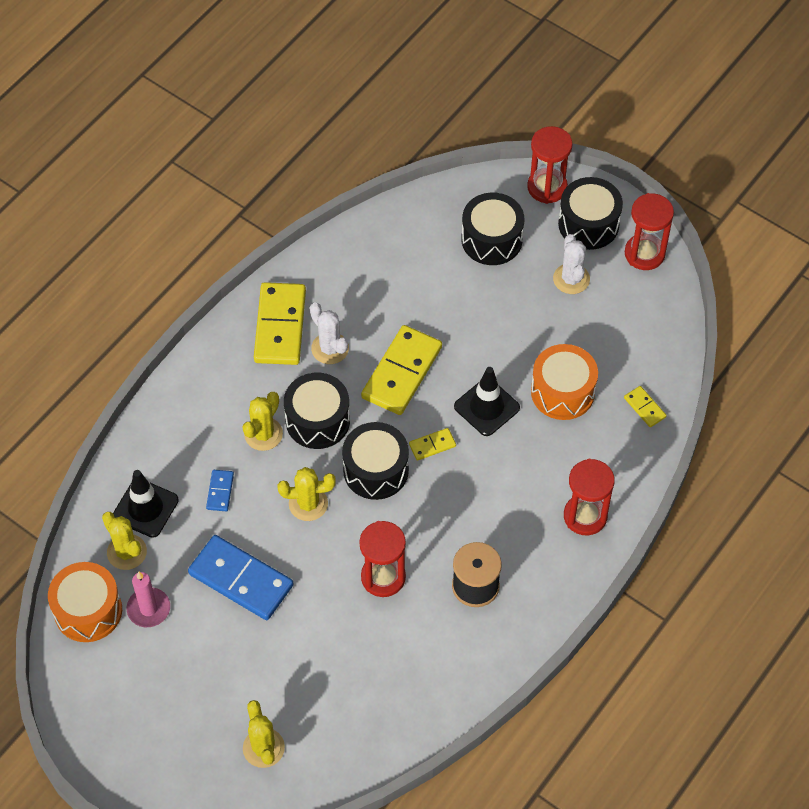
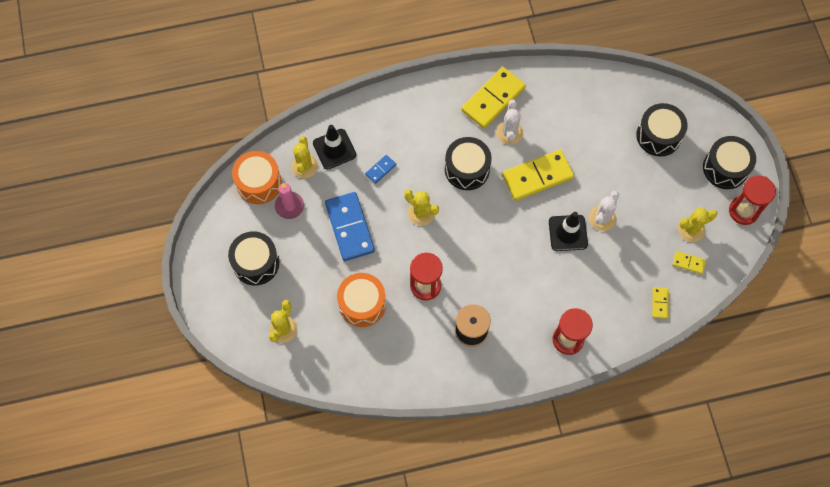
camera: 40 degrees right, 10 degrees up
(263, 434) = (431, 155): yellow cactus -> yellow cactus (691, 229)
(376, 470) = (474, 222): black drum -> black drum (256, 263)
(432, 445) = (517, 232): yellow domino -> yellow domino (688, 263)
(547, 187) = (720, 127): red hourglass -> none
(562, 392) = (619, 257): orange drum -> orange drum (362, 304)
(571, 279) = (685, 194): white cactus -> white cactus (602, 218)

